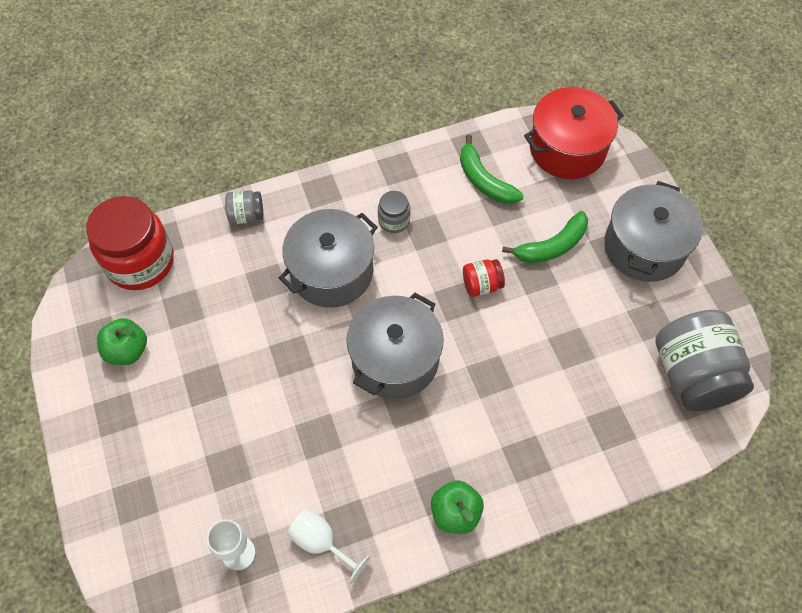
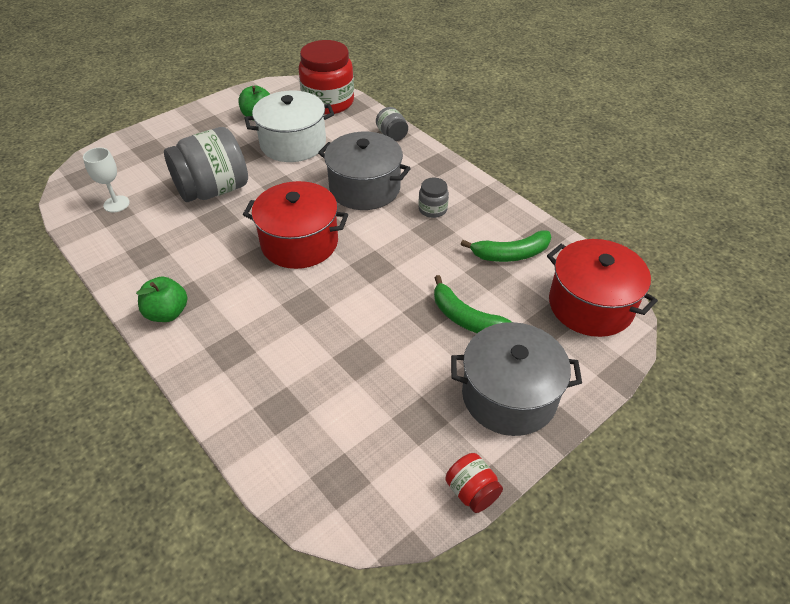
camera: 70 degrees right, 15 degrees down
(210, 323) = (293, 143): none -> white pot
(321, 542) = (130, 242): white goblet -> none
(395, 359) = (299, 242): grey pot -> red pot
(481, 285) = (396, 278): red jar -> red jar (472, 492)
(484, 180) = (510, 254): green banana -> green banana turned 135 degrees counterclockwise
(692, 375) = (368, 473): grey jar -> grey jar (213, 190)

